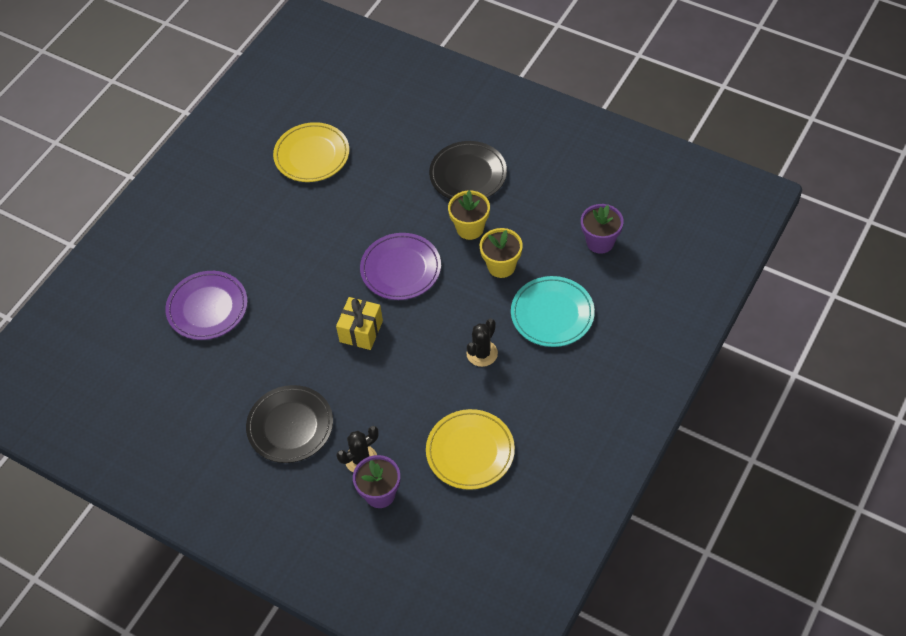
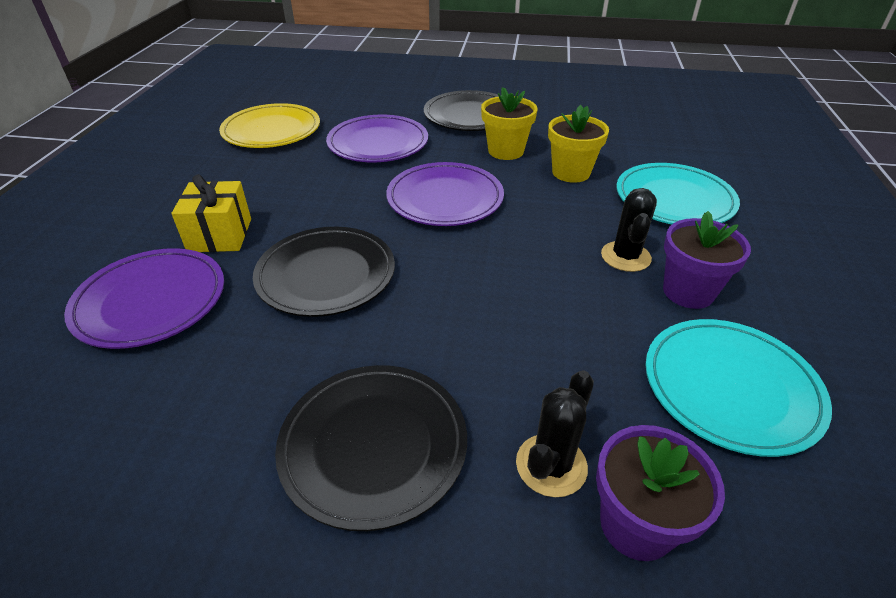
camera: 25 degrees left, 15 degrees down
(303, 316) = (326, 275): none -> black plate
(361, 331) = (429, 273): yellow gift -> yellow gift (220, 235)
(382, 193) = (378, 143): none -> purple plate
(470, 451) = (730, 388): yellow plate -> turquoise plate
(600, 242) = (660, 136): purple flower pot -> purple flower pot (688, 292)

